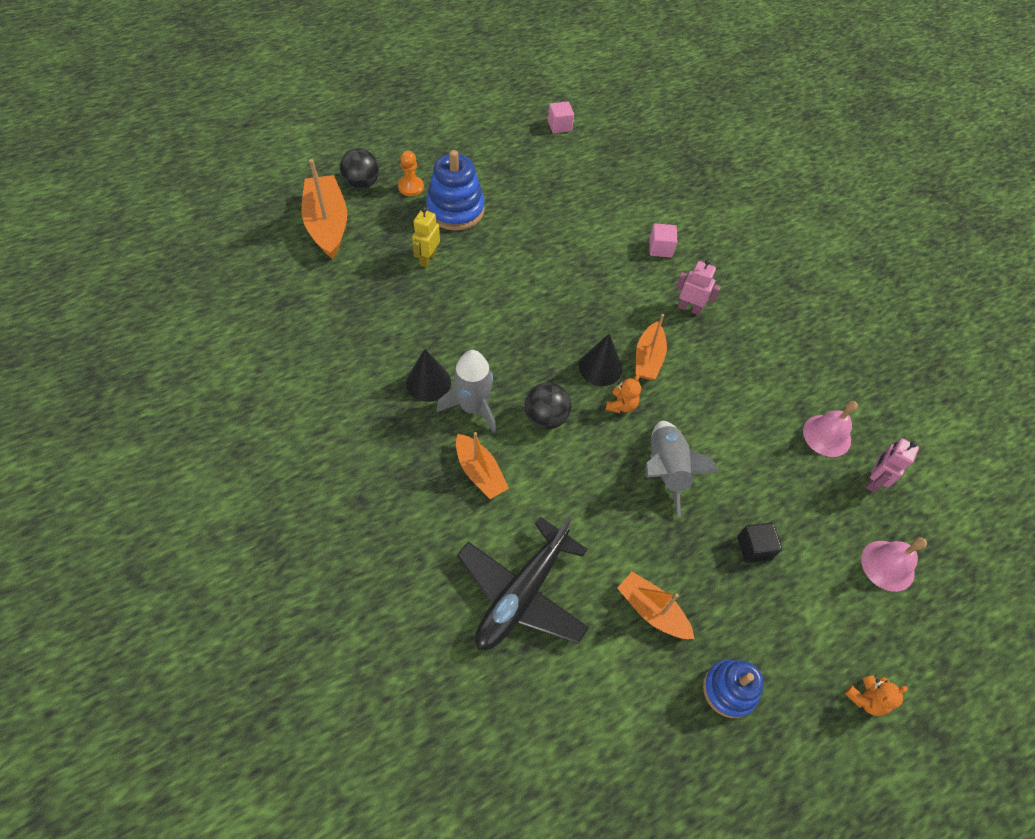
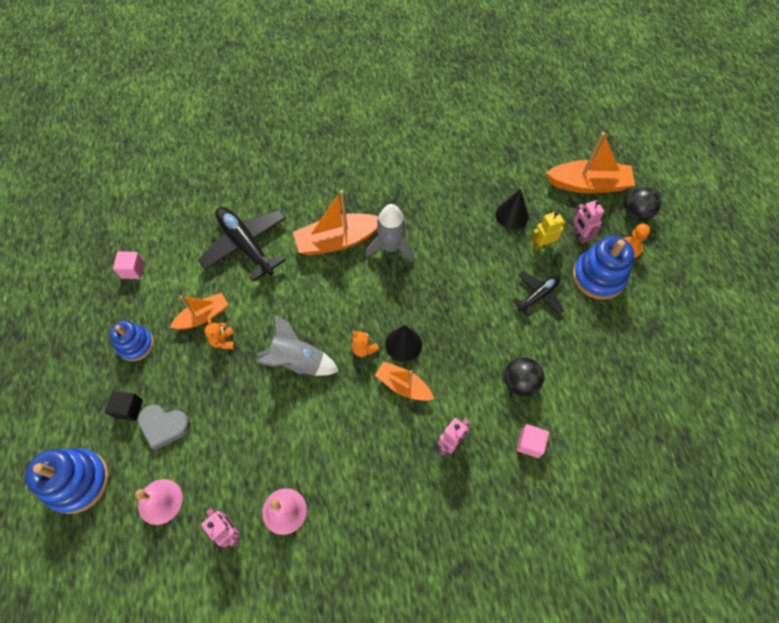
camera: 110 degrees right, 5 degrees up
(405, 228) = (579, 235): none -> pink robot
(427, 259) = (541, 245): yellow robot -> yellow robot turned 60 degrees counterclockwise
(428, 382) = (419, 224): black cone -> black cone (512, 215)
(479, 472) = (337, 241): orange boat -> orange boat, size x1.62
(495, 256) = (538, 295): none -> black plane
(545, 417) = (368, 292): black ball -> black ball (520, 383)
(559, 126) = (721, 400): pink cube -> pink cube (133, 270)
(754, 548) = (215, 402): black cube -> black cube (129, 409)
(810, 598) = (164, 426): none -> grey heart
(865, 699) = (87, 431): orange teddy bear -> orange teddy bear (223, 341)
(922, 676) = (78, 481): none -> blue stacking toy

